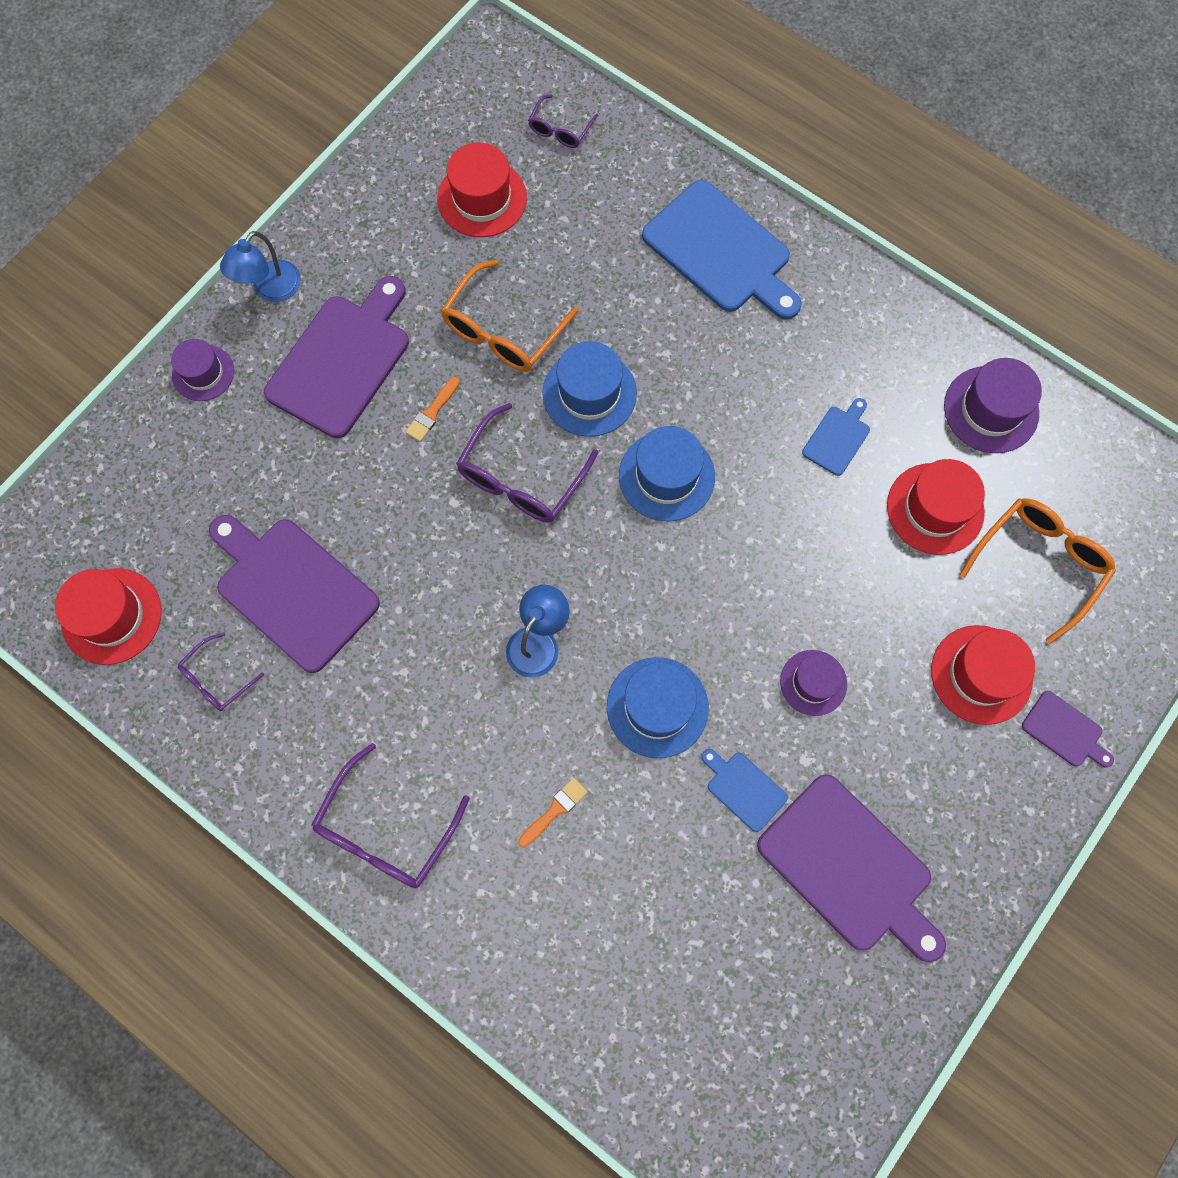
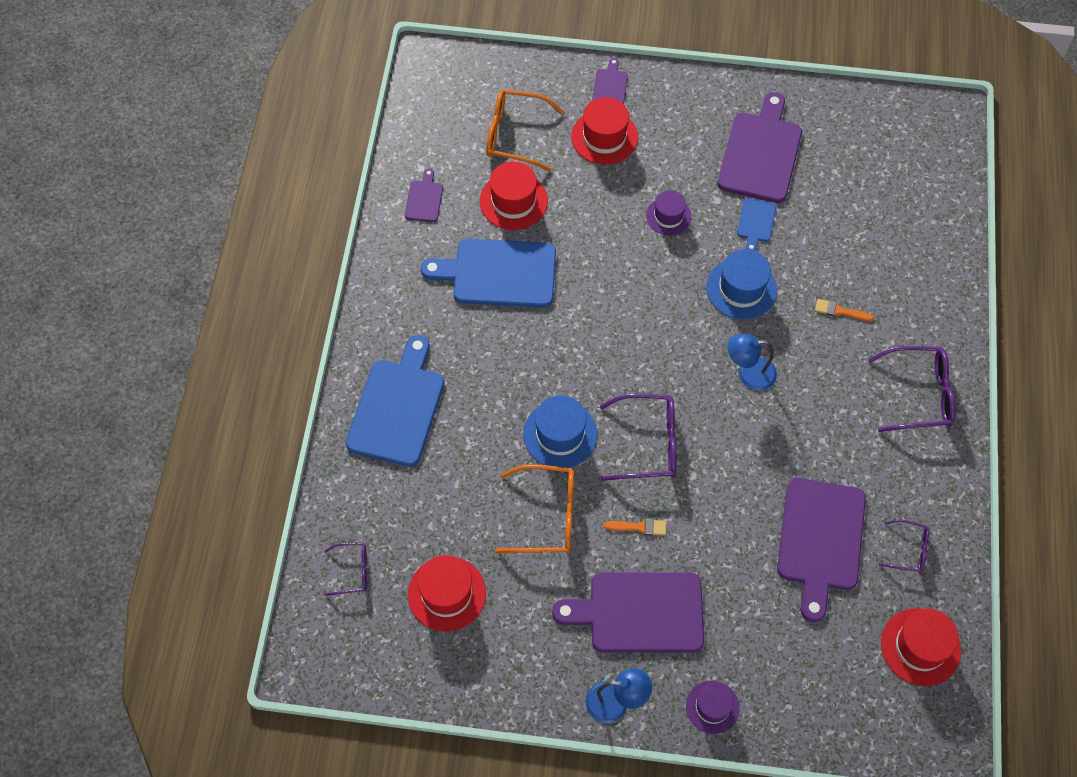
camera: 120 degrees left, 10 degrees down
(666, 476) = (589, 357): blue hat -> none
(837, 438) = (499, 273): blue cutting board -> blue cutting board, size x2.13
(991, 409) = (424, 199): purple hat -> purple cutting board

